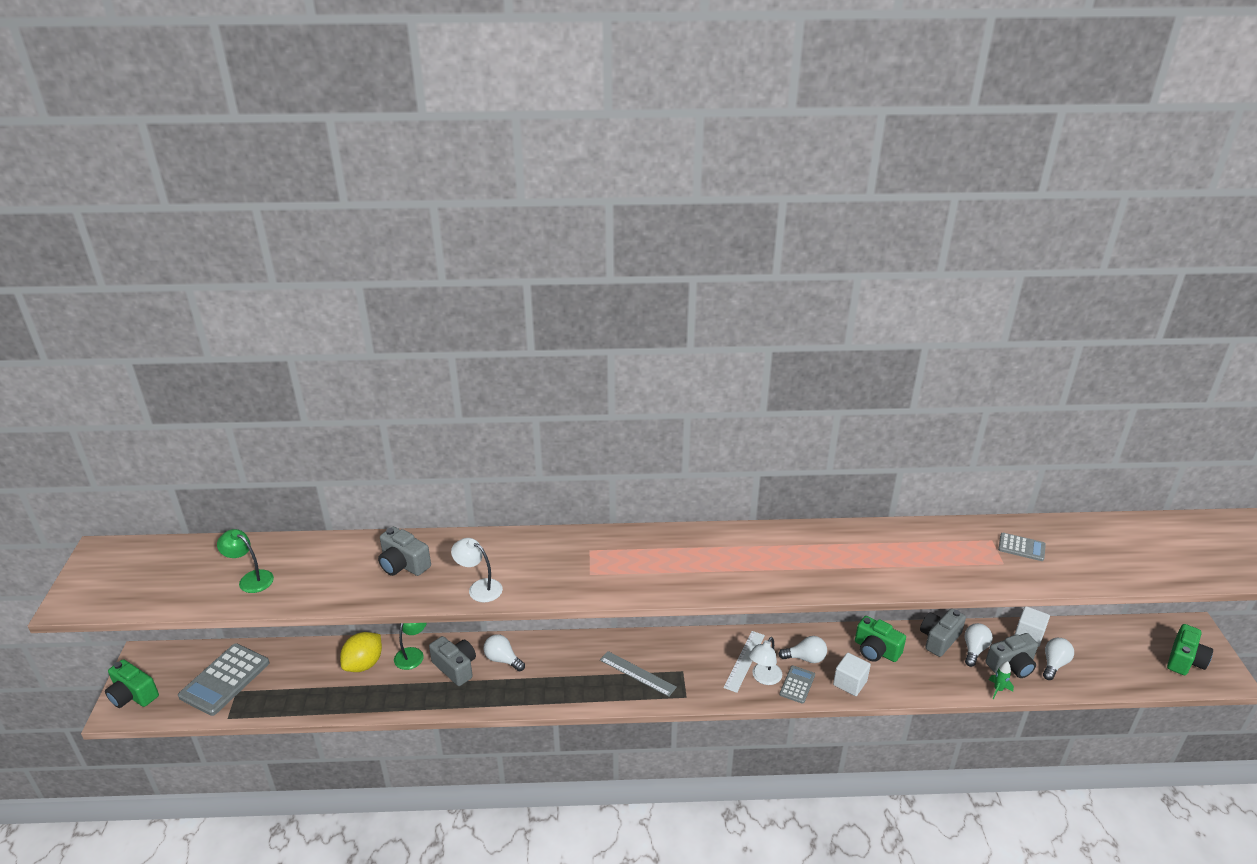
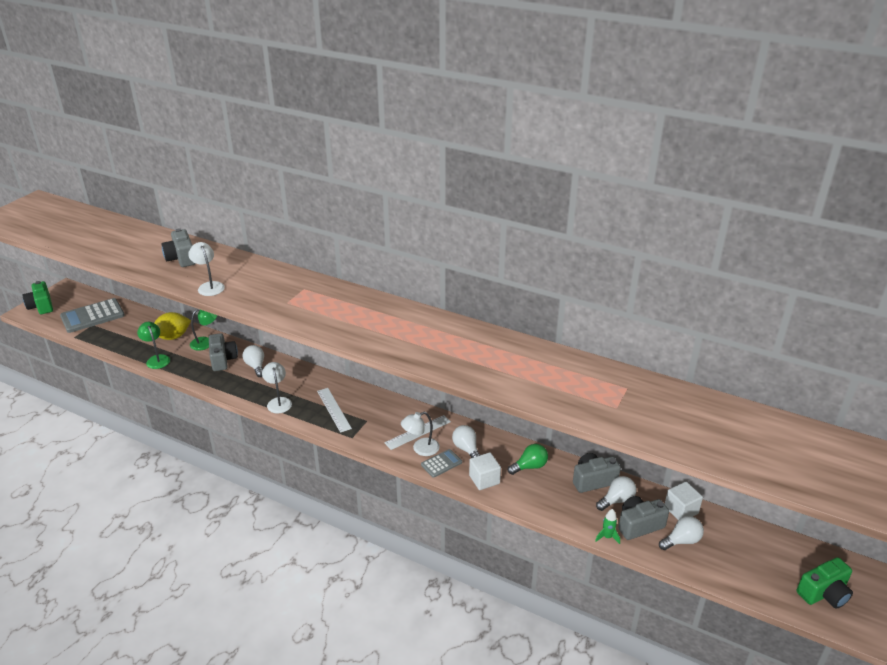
camera: 30 degrees right, 0 degrees up
(251, 579) = (92, 238): green lamp -> green lamp (157, 359)
(570, 691) = (278, 402): none -> white lamp
(637, 673) = (333, 409): grey ruler -> white ruler
(805, 658) = (466, 449): white light bulb -> white light bulb turned 150 degrees counterclockwise
(876, 650) = (529, 466): green camera -> green light bulb
(1011, 665) = (639, 525): grey camera -> grey camera turned 150 degrees clockwise
(1021, 547) = (648, 402): grey calculator -> none

